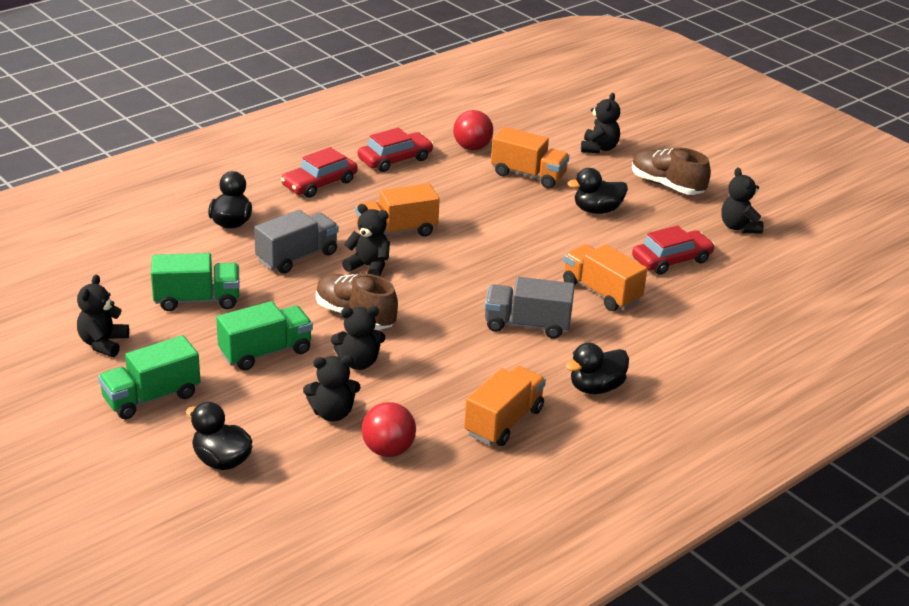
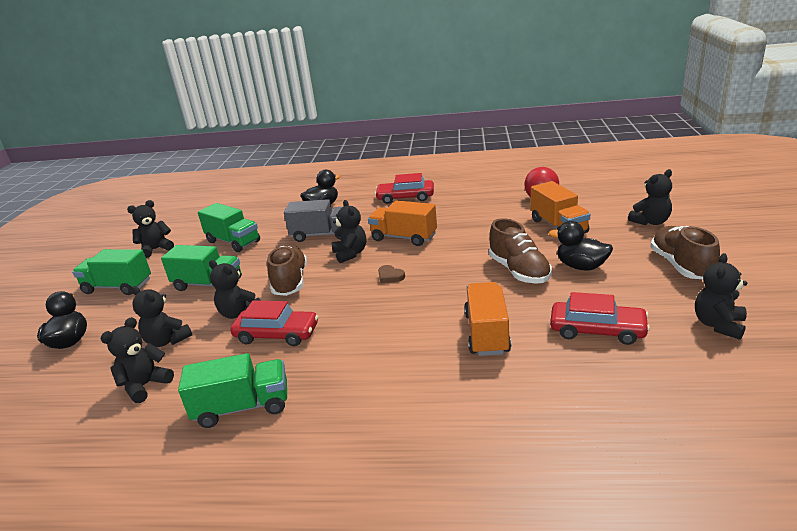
camera: 50 degrees right, 5 degrees down
(388, 450) = (145, 385): red ball -> black teddy bear
(395, 159) = (475, 195): red car -> red car (277, 334)
(448, 275) = (390, 276): none -> brown heart
(504, 422) = (242, 407): orange truck -> green truck
(527, 325) = (386, 335): grey truck -> none
(554, 231) = (519, 271): none -> brown shoe
(596, 387) = (354, 417): black duck -> none

